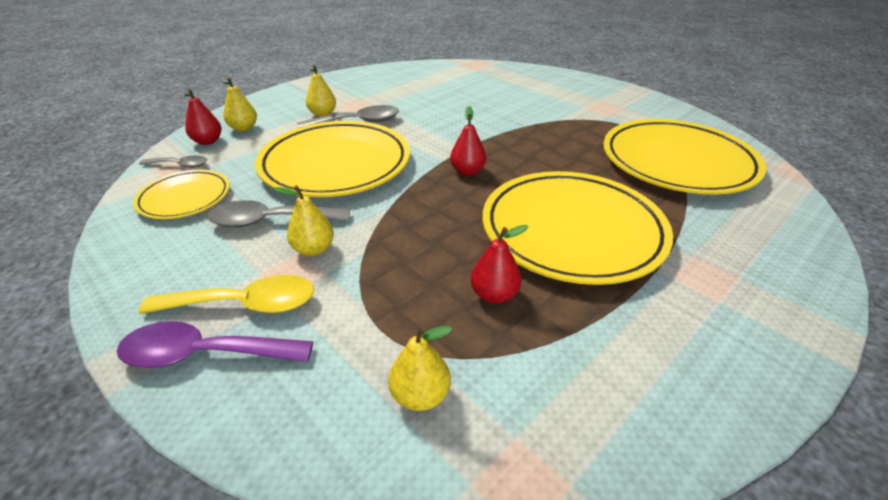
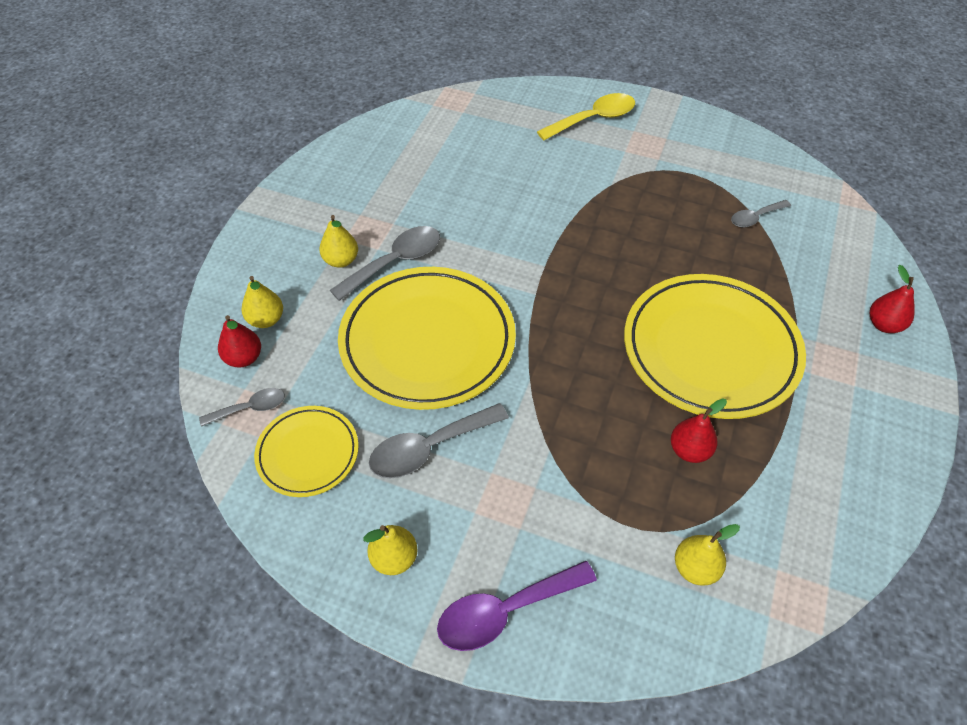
camera: 25 degrees left, 15 degrees up
(244, 304) = (493, 551): yellow spoon -> yellow spoon (593, 119)
(314, 249) = (501, 465): yellow pear -> yellow pear (394, 558)
(467, 171) = (570, 303): red pear -> red pear (884, 325)
(677, 162) = (755, 217): yellow plate -> grey spoon

